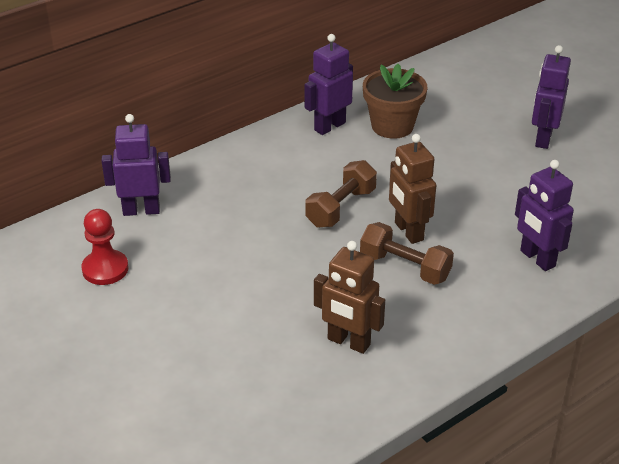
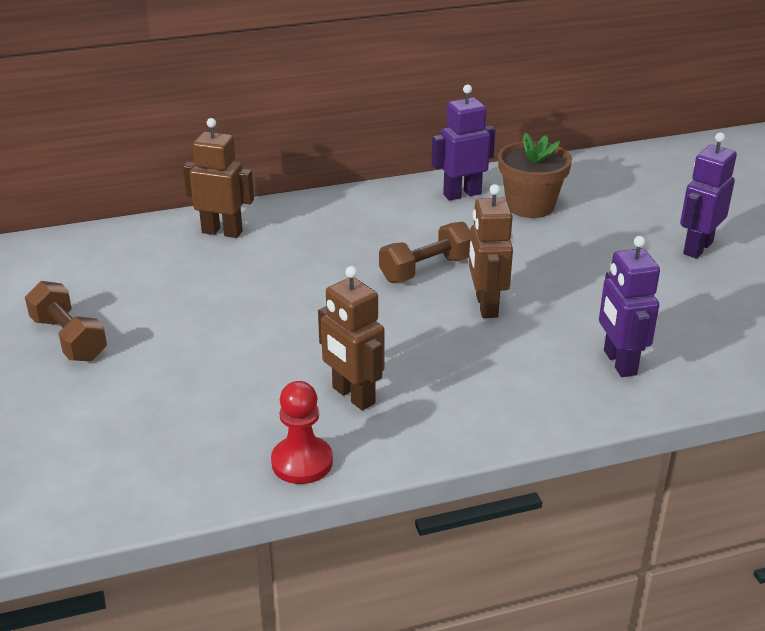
camera: 20 degrees right, 5 degrees down
(105, 269) = (153, 275): red pawn -> red pawn (302, 462)
(141, 210) = (222, 232): purple robot -> brown robot
(405, 267) = (461, 338): brown dumbbell -> brown dumbbell (69, 339)

